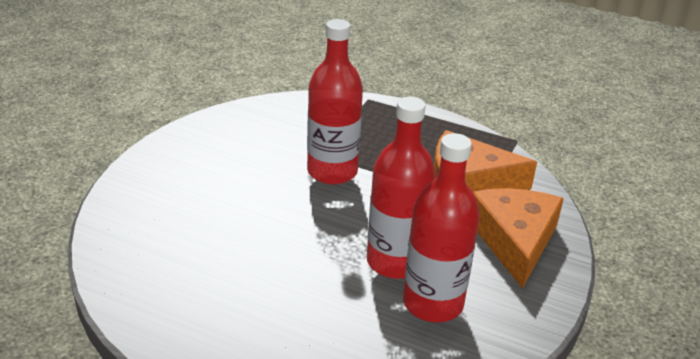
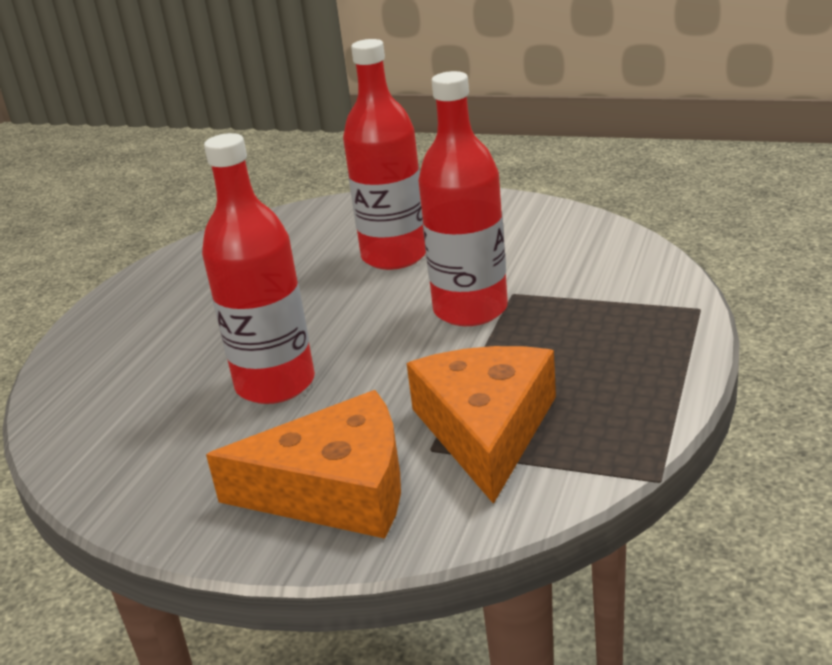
camera: 90 degrees right, 5 degrees down
(433, 303) = (192, 422): red bottle -> red bottle (394, 256)

